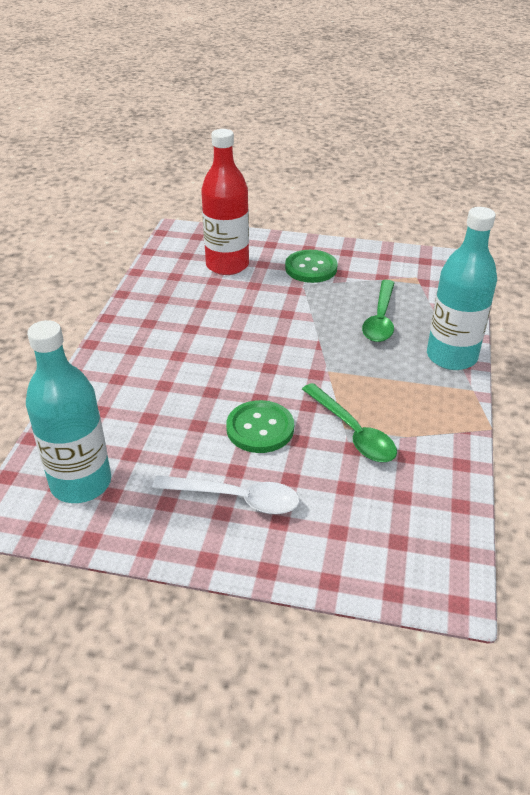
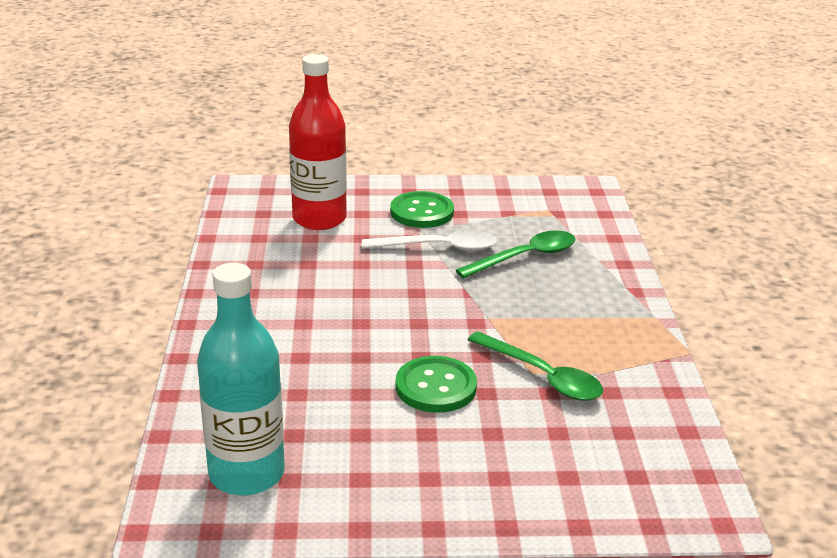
camera: 15 degrees left, 10 degrees down
(236, 498) = (440, 462): white spoon -> white spoon (439, 248)
(380, 319) = (525, 257): green spoon -> green spoon turned 120 degrees counterclockwise
(451, 356) = (619, 286): turquoise bottle -> none

